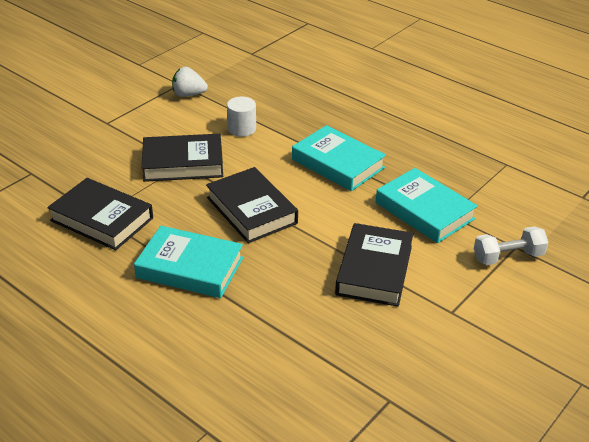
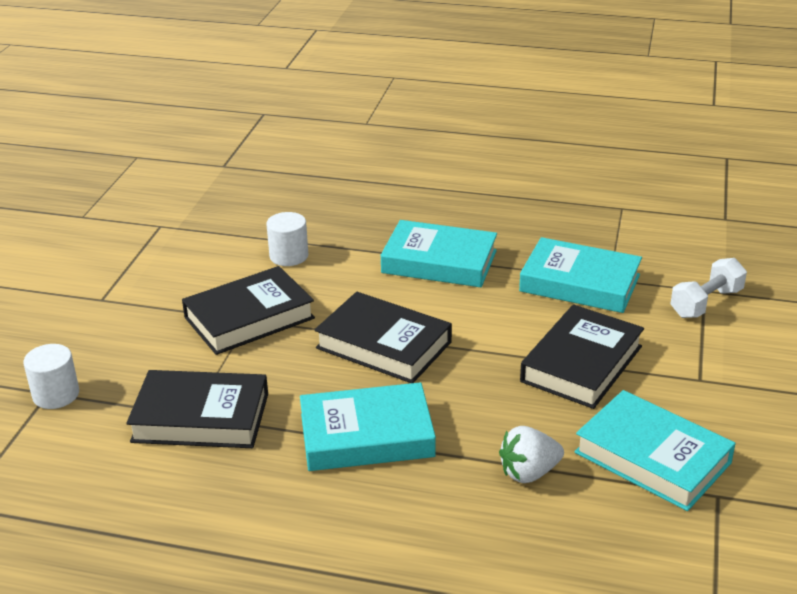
camera: 25 degrees left, 5 degrees down
(34, 176) = (56, 395): none -> white cylinder
(188, 94) = (184, 235): white strawberry -> white strawberry (529, 473)
(366, 355) = (652, 457): none -> turquoise book
(374, 270) = (582, 364): black book -> black book turned 45 degrees clockwise

